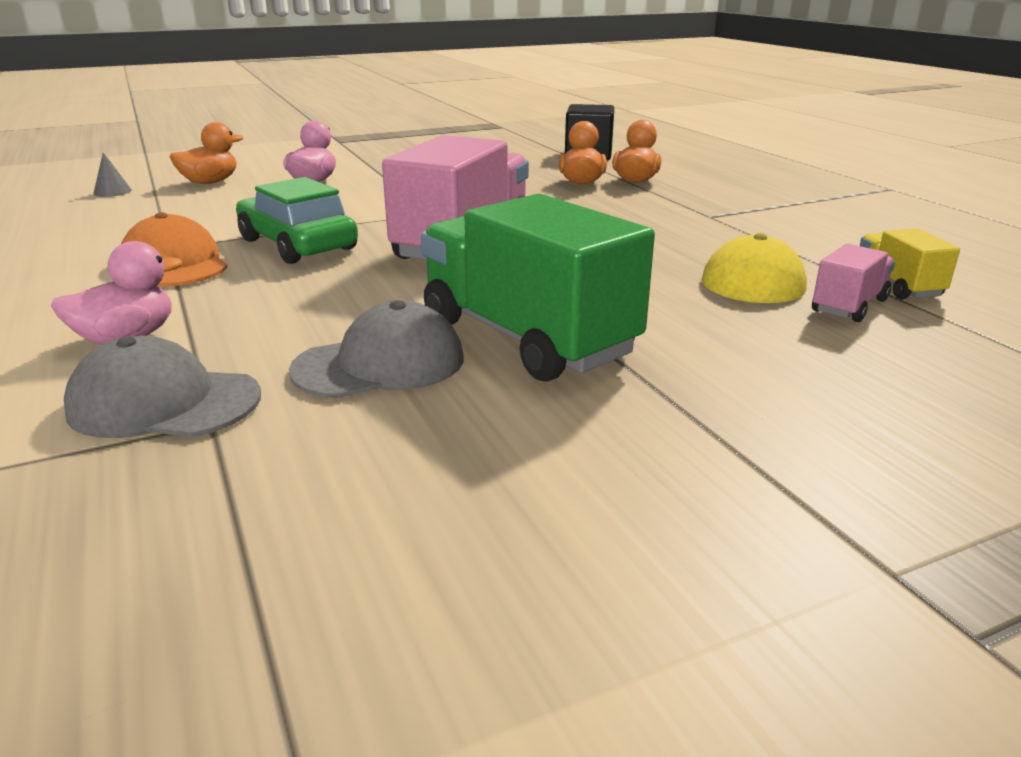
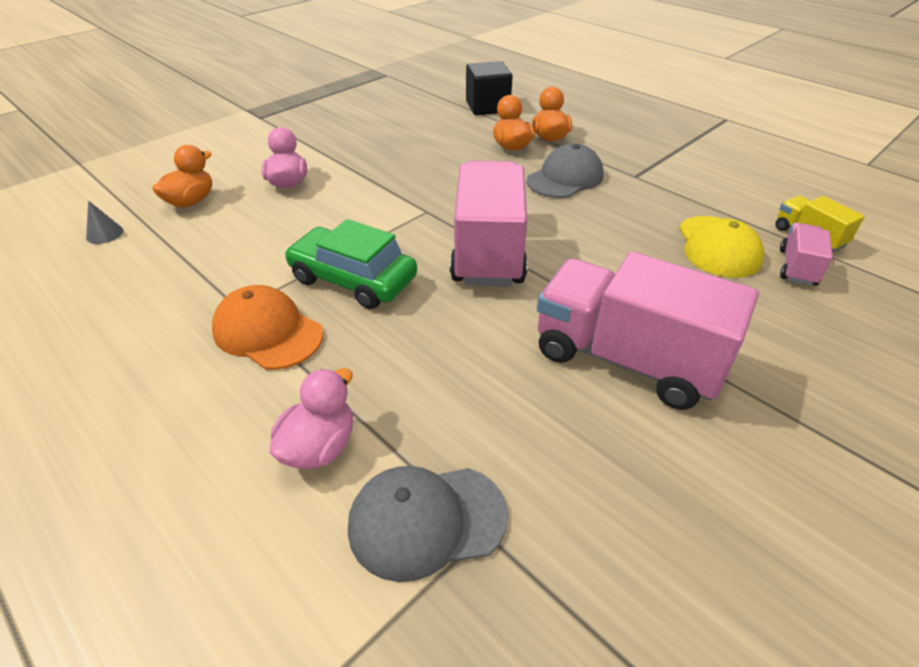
camera: 20 degrees left, 15 degrees up
(380, 364) = (550, 421): grey cap -> grey cap (565, 178)
(526, 338) = (626, 359): green truck -> pink truck

